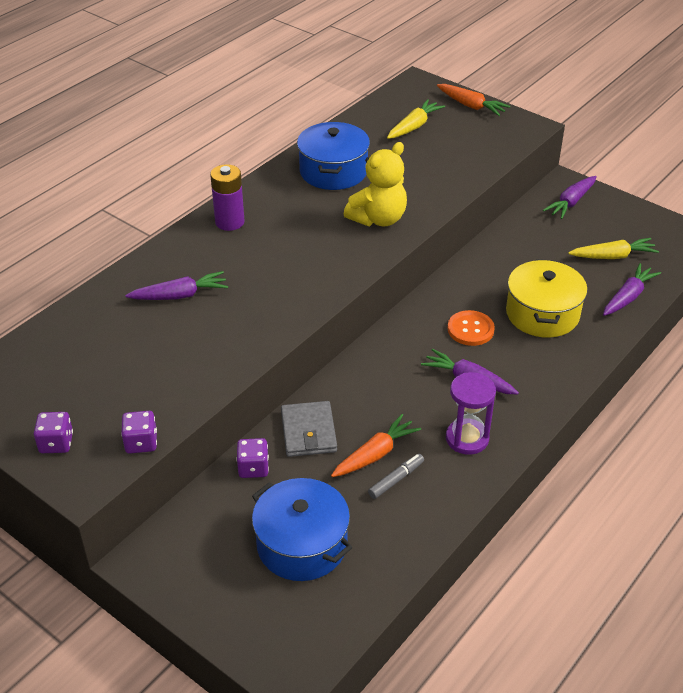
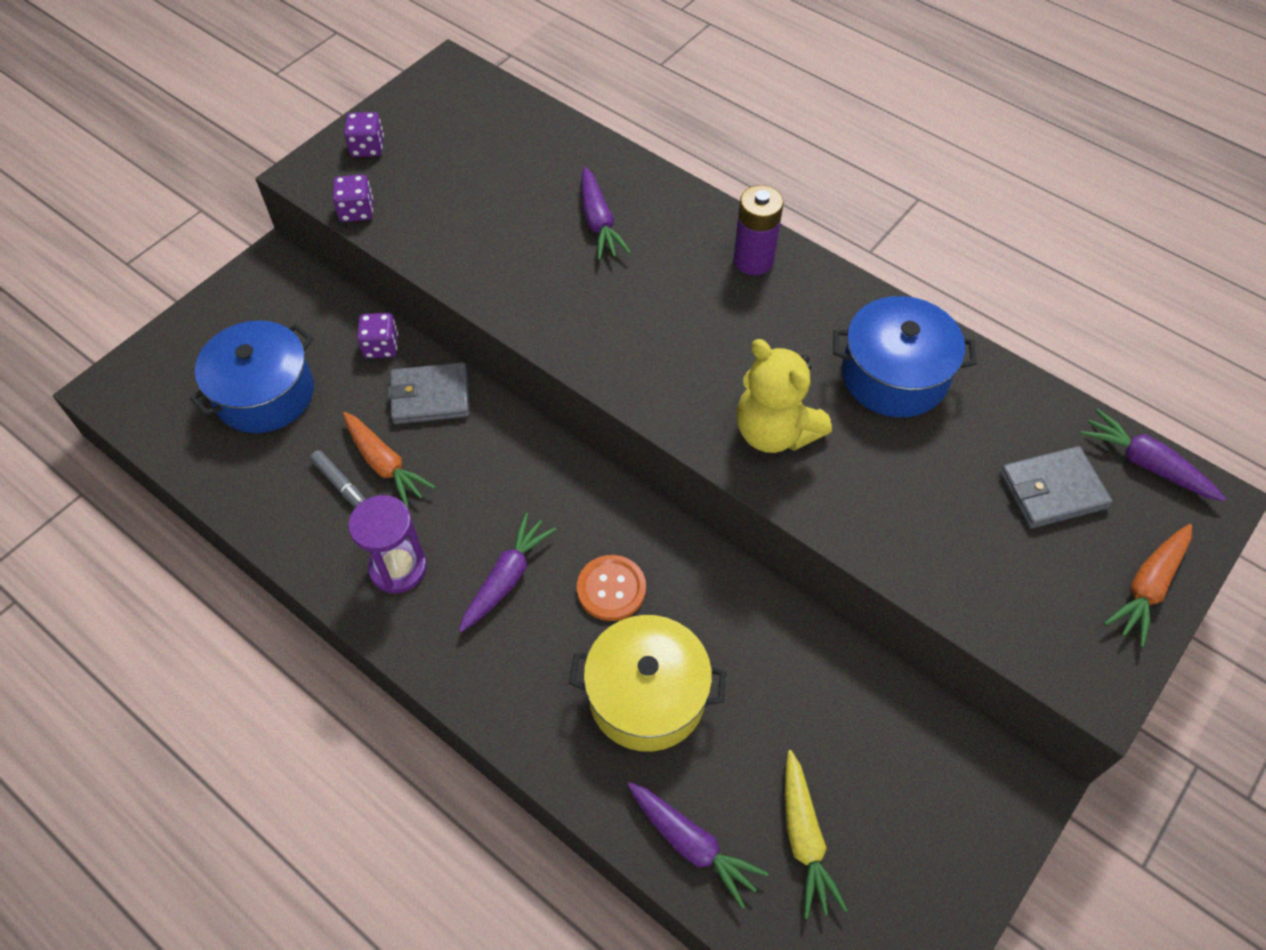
camera: 90 degrees right, 15 degrees up
(414, 126) = (1052, 490): yellow carrot -> grey wallet
(571, 202) = (961, 787): purple carrot -> purple carrot (1145, 463)

